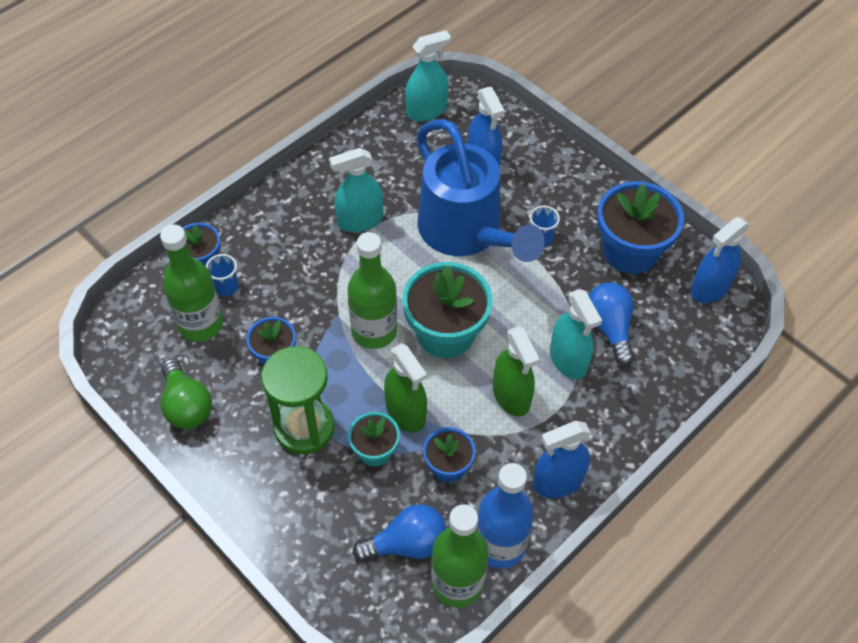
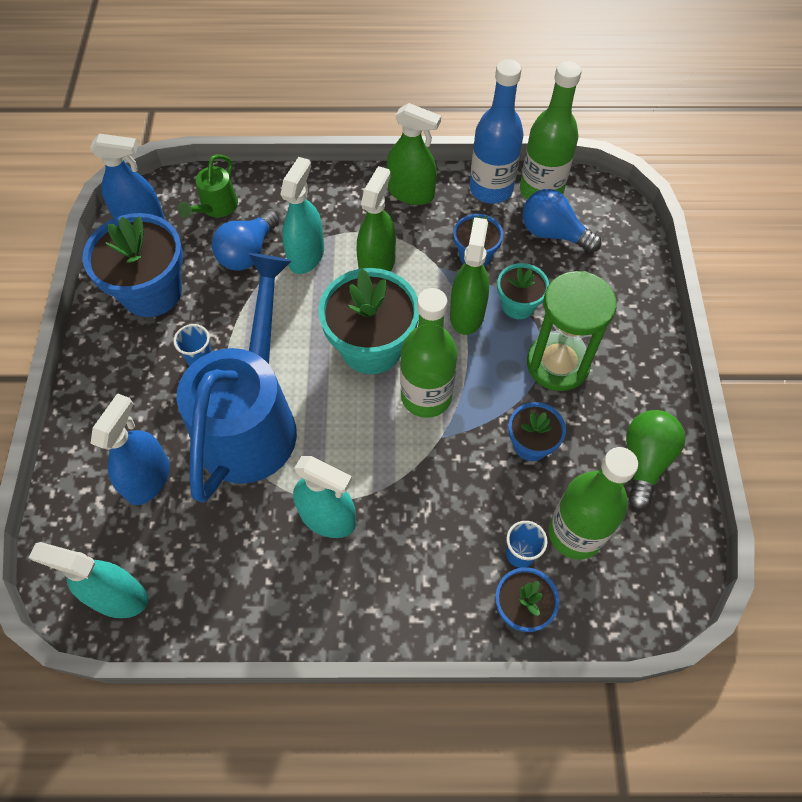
camera: 135 degrees left, 5 degrees up
(558, 481) = (411, 193): blue spray bottle -> green spray bottle
(678, 341) = (216, 207): none -> green watering can

